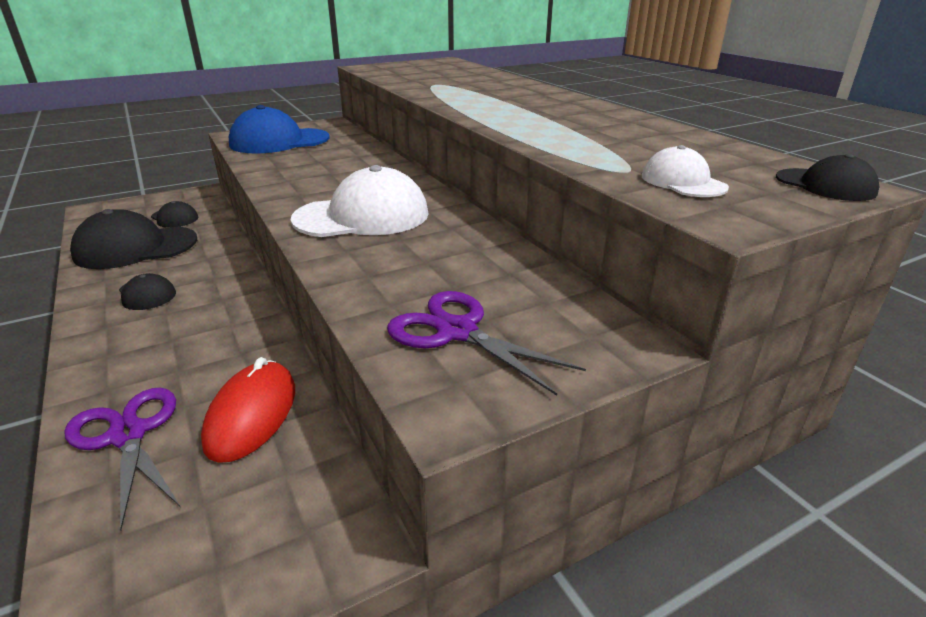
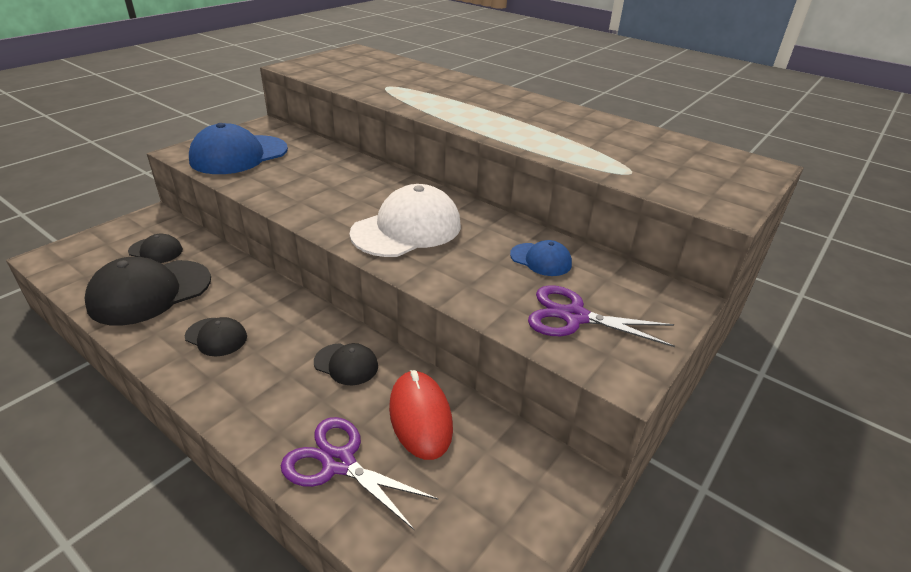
camera: 25 degrees left, 5 degrees up
(480, 267) = (541, 259): none -> blue cap
(683, 182) = (672, 177): white cap -> none
(825, 185) = (749, 167): black cap -> black cap (346, 364)

